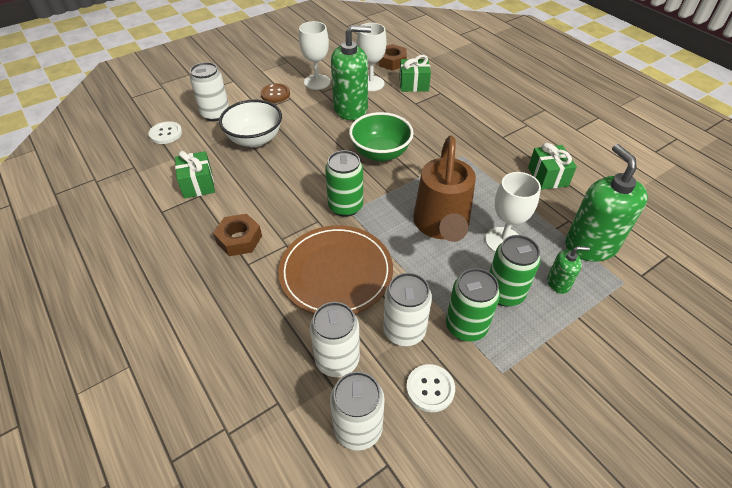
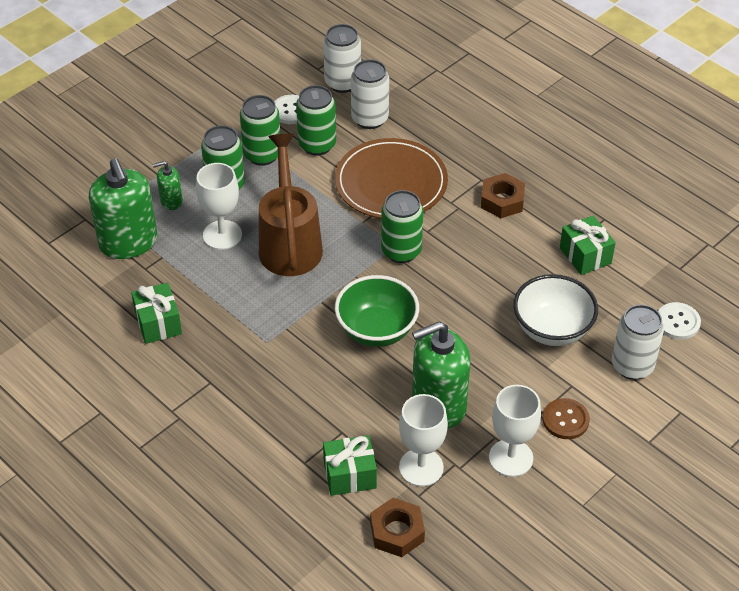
camera: 170 degrees right, 0 degrees up
(404, 331) = (317, 145): white can -> green can

